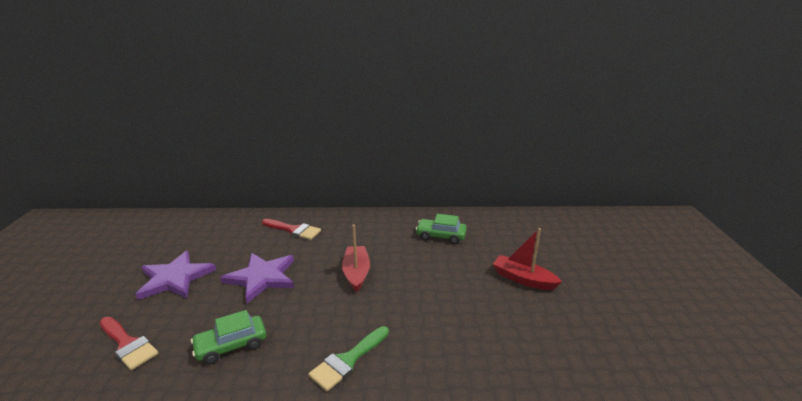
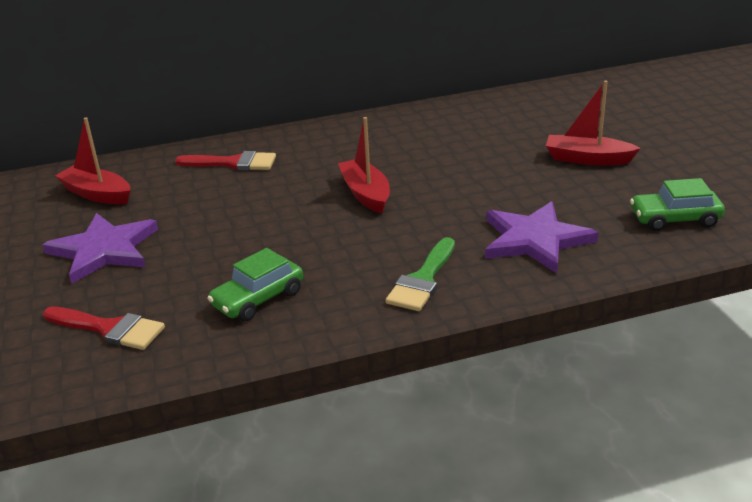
camera: 15 degrees left, 5 degrees up
(204, 235) = (97, 194): none -> red boat
(262, 278) = (235, 224): purple star -> purple star (535, 240)
(441, 236) = (452, 132): green car -> green car (675, 219)

